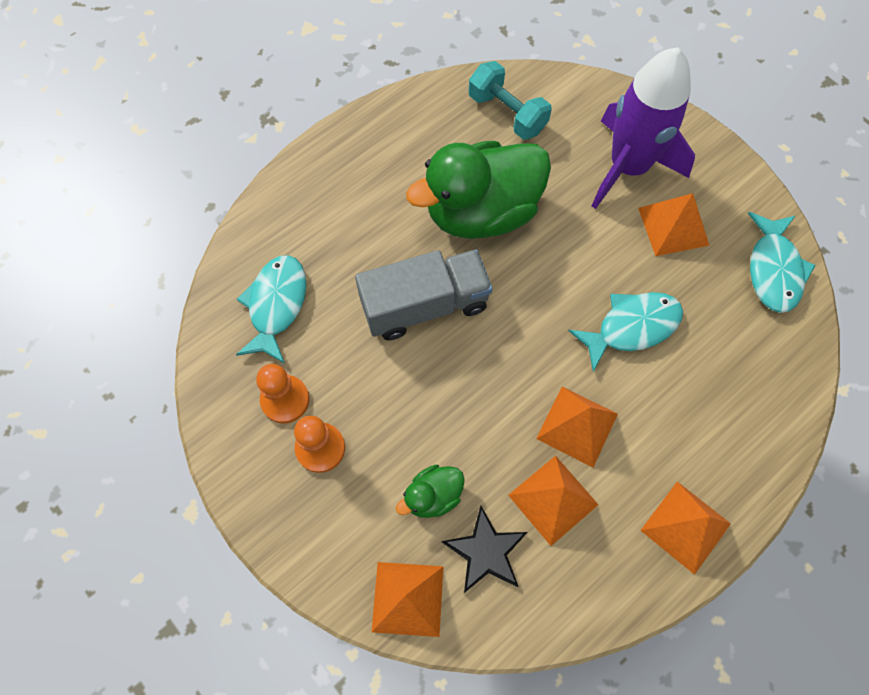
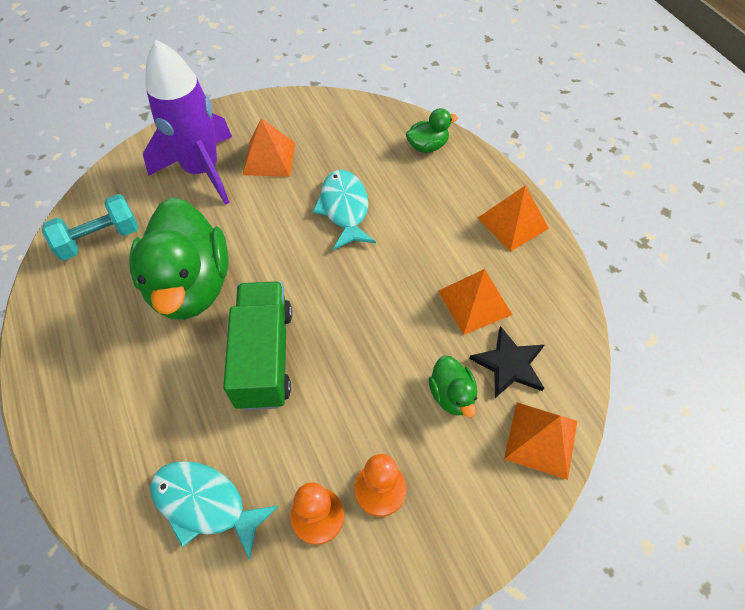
camera: 75 degrees left, 10 degrees down
(425, 305) = (264, 356): grey truck -> green truck
(577, 426) = (416, 269): orange pyramid -> none
(770, 397) = (427, 146): none -> green duck
(773, 270) = (331, 114): turquoise fish -> none

